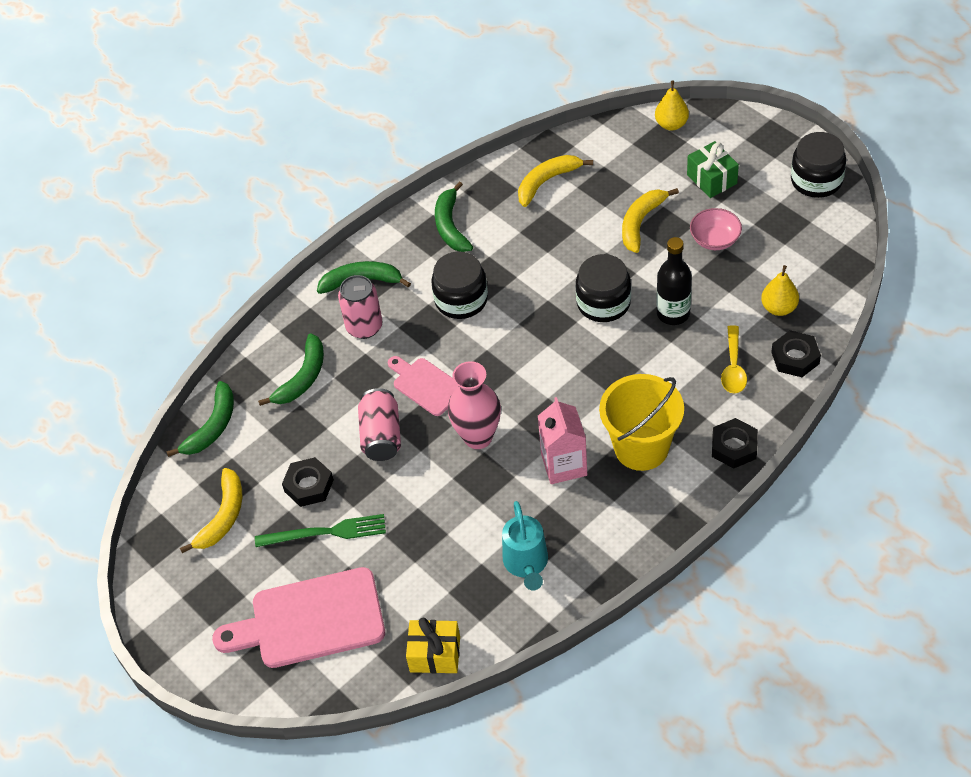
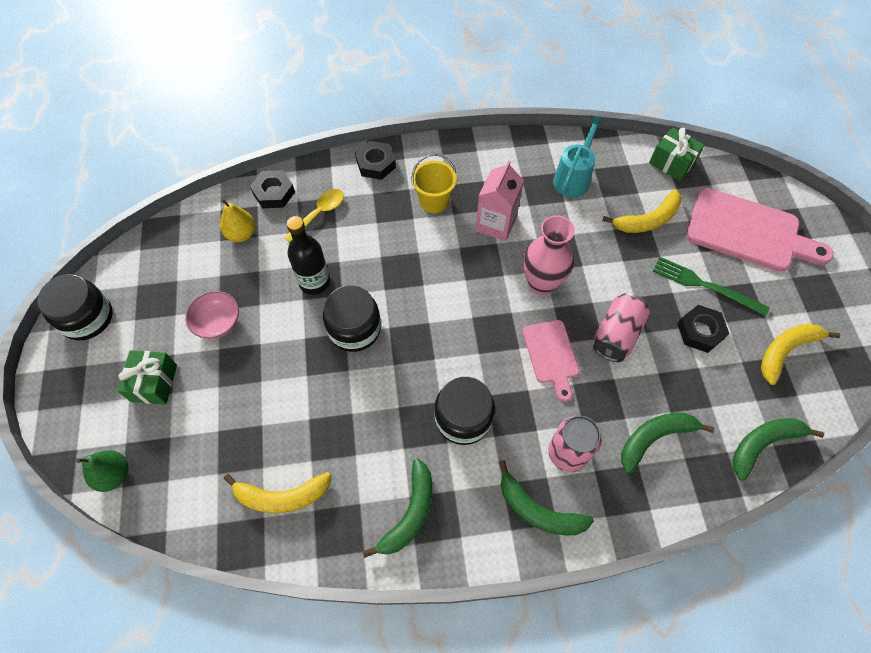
camera: 150 degrees left, 10 degrees up
(435, 654) = (672, 163): yellow gift -> green gift
(641, 222) = (252, 383): yellow banana -> yellow banana (647, 220)
(641, 448) = (434, 201): yellow bucket -> yellow bucket, size x0.62
(671, 124) = (114, 474): yellow pear -> green pear

